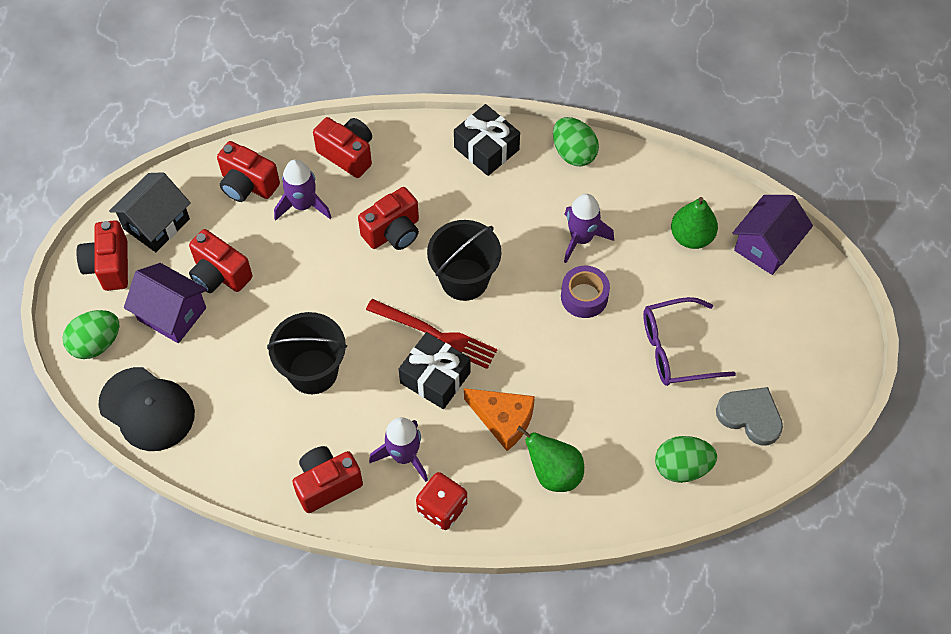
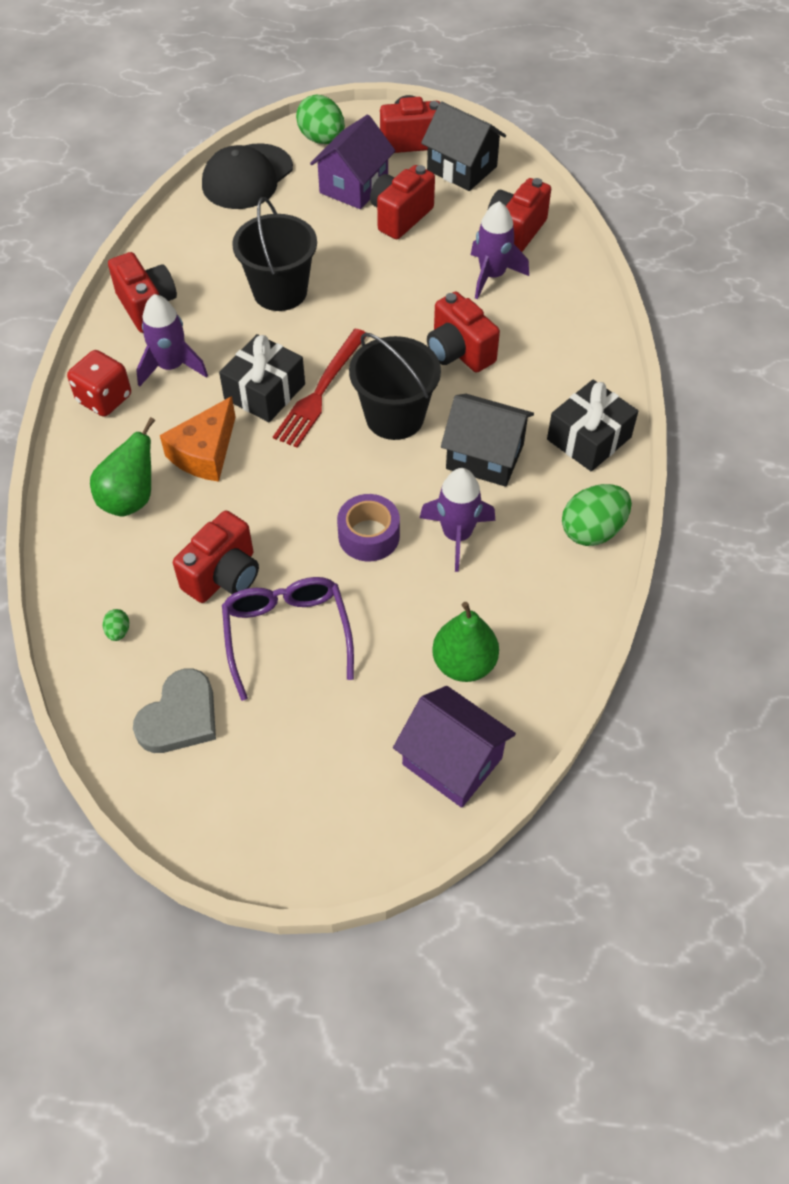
camera: 90 degrees right, 5 degrees down
(348, 154) = (565, 310): red camera -> red camera (223, 576)
(505, 218) = (485, 456): none -> black house
(682, 467) = (118, 631): green egg -> green egg, size x0.44

